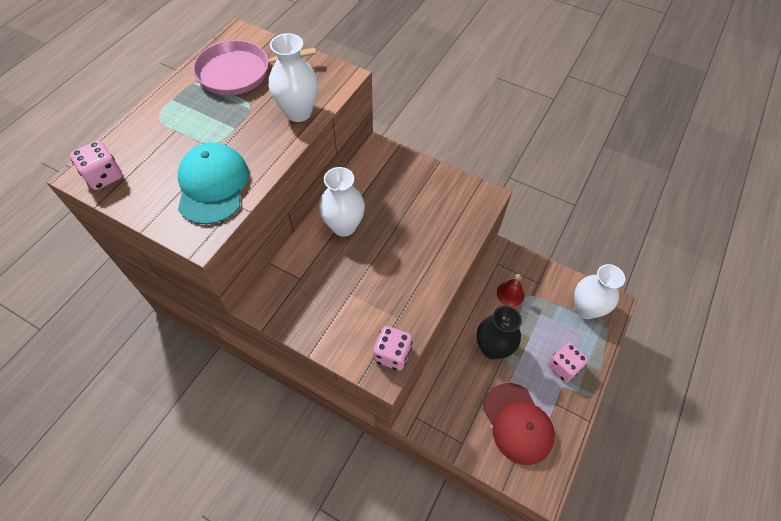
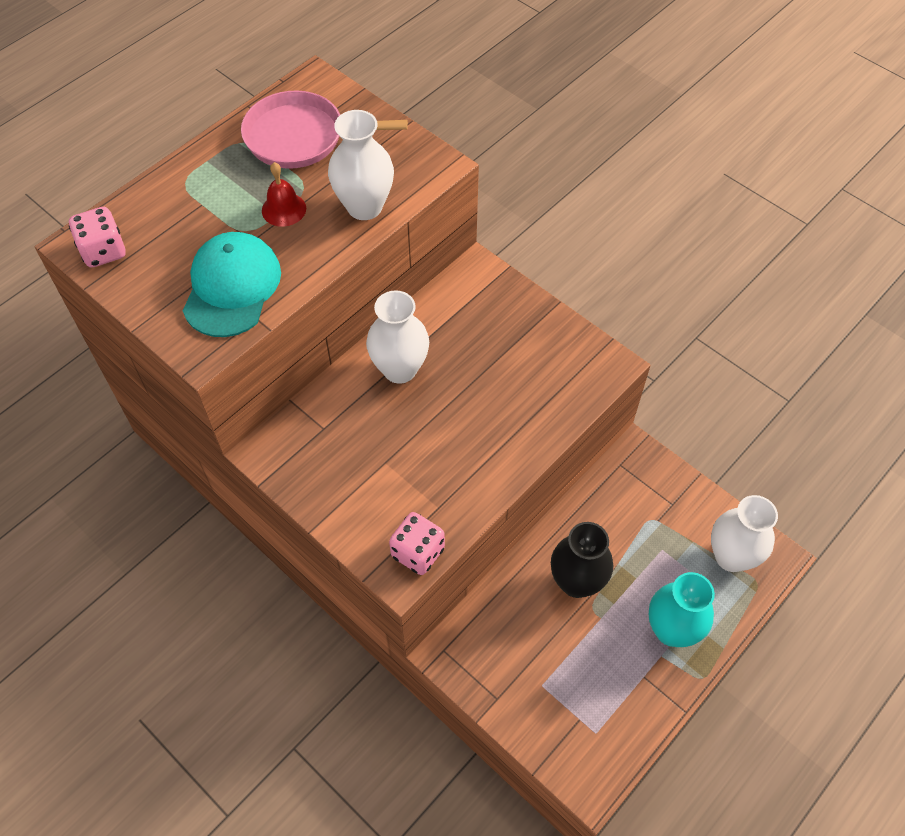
camera: 15 degrees right, 0 degrees up
(510, 294) = (625, 511): red bell -> red bell (284, 209)
(517, 423) = (582, 691): red cap -> none
(563, 366) = (671, 630): pink dice -> turquoise vase

